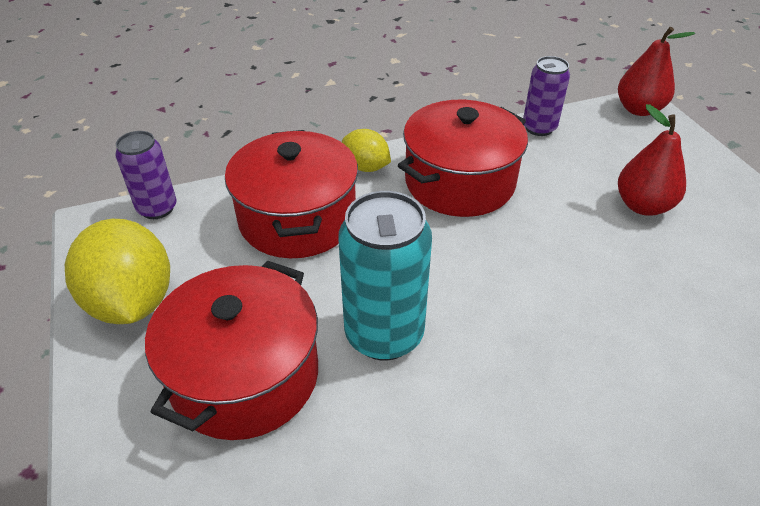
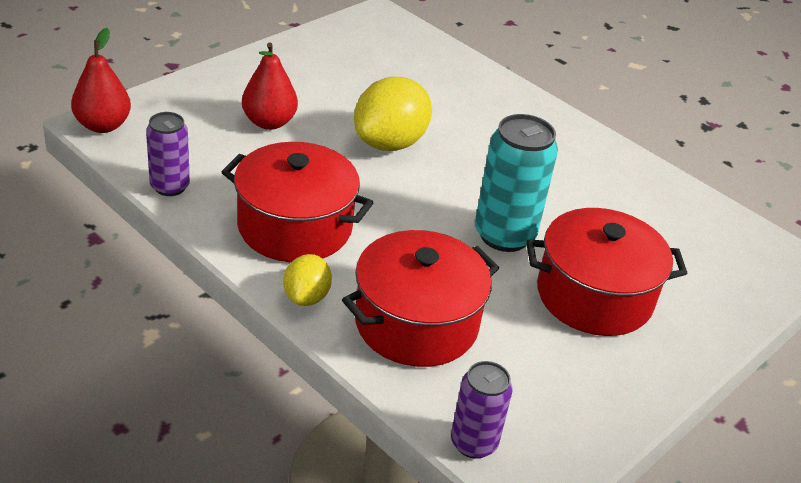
camera: 120 degrees left, 5 degrees down
(132, 302) = (591, 396): yellow lemon -> yellow lemon (390, 143)

